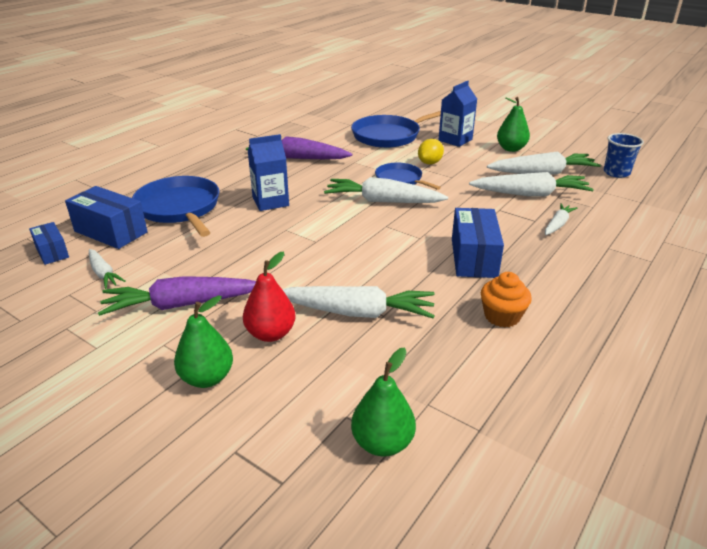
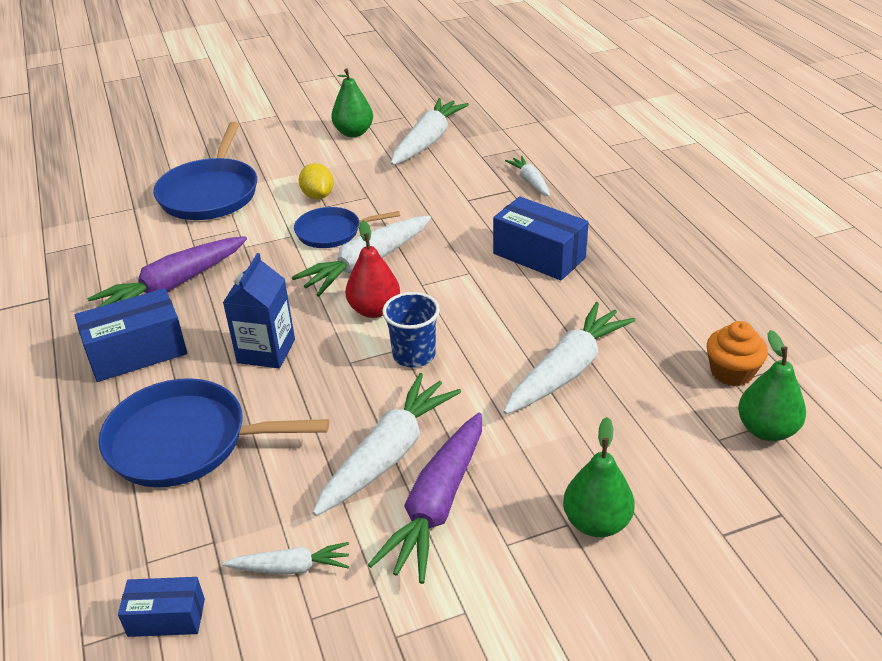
camera: 55 degrees left, 5 degrees up
(111, 232) = (175, 534): blue box -> blue box (137, 353)
(271, 334) = (555, 447): red pear -> red pear (374, 310)
(455, 140) = (286, 155): blue carton -> none
(502, 316) = (645, 284): orange cupcake -> orange cupcake (731, 372)
(531, 194) = (460, 168): white carrot -> white carrot (388, 454)
(616, 173) = (475, 104): blue cup -> blue cup (414, 355)

